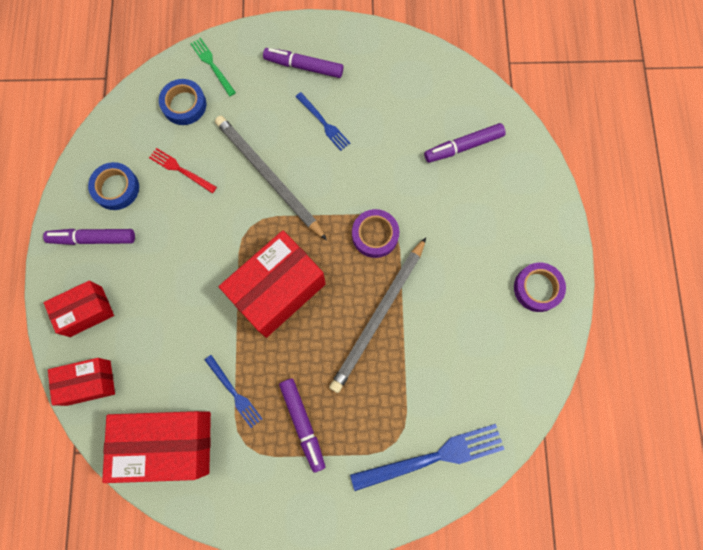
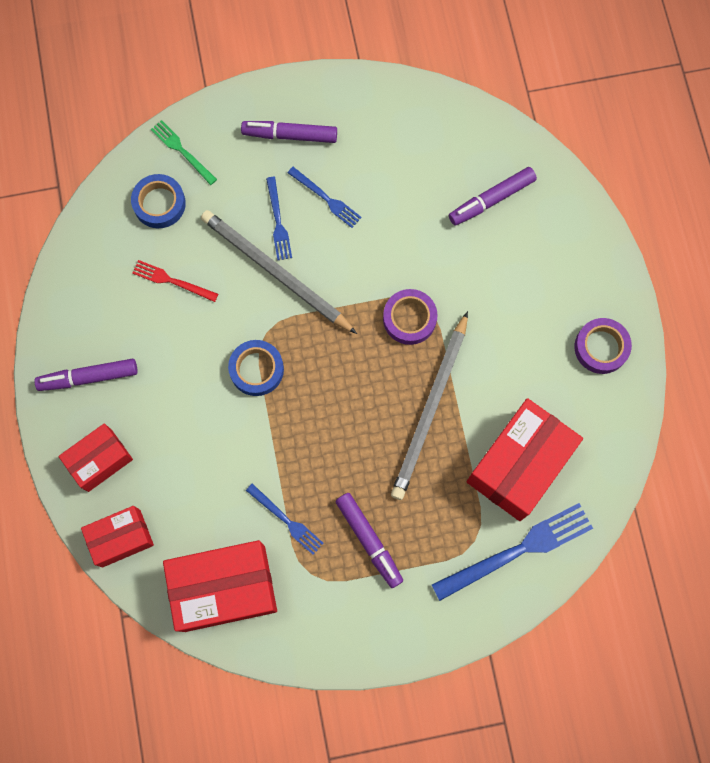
camera: 10 degrees left, 0 degrees up
(116, 188) = (102, 315): blue tape -> blue tape (256, 369)
(277, 290) = (311, 399): red box -> red box (519, 465)
(279, 135) = (278, 222): none -> blue fork

